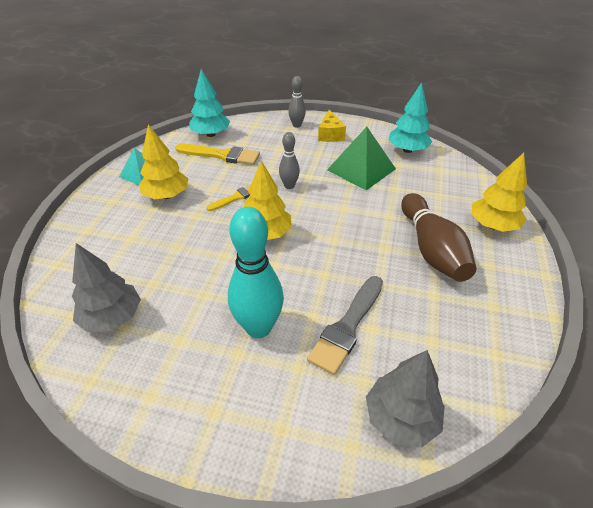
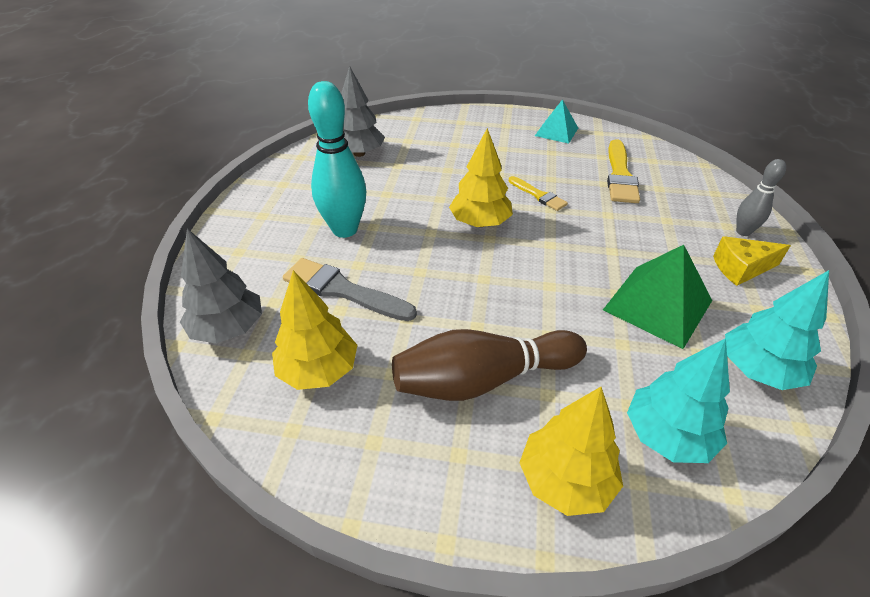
camera: 85 degrees right, 0 degrees up
(166, 195) = (525, 151): yellow tree -> yellow tree (318, 370)
(211, 134) = (663, 162): turquoise tree -> turquoise tree (667, 435)
(289, 186) = (579, 234): grey bowling pin -> none

